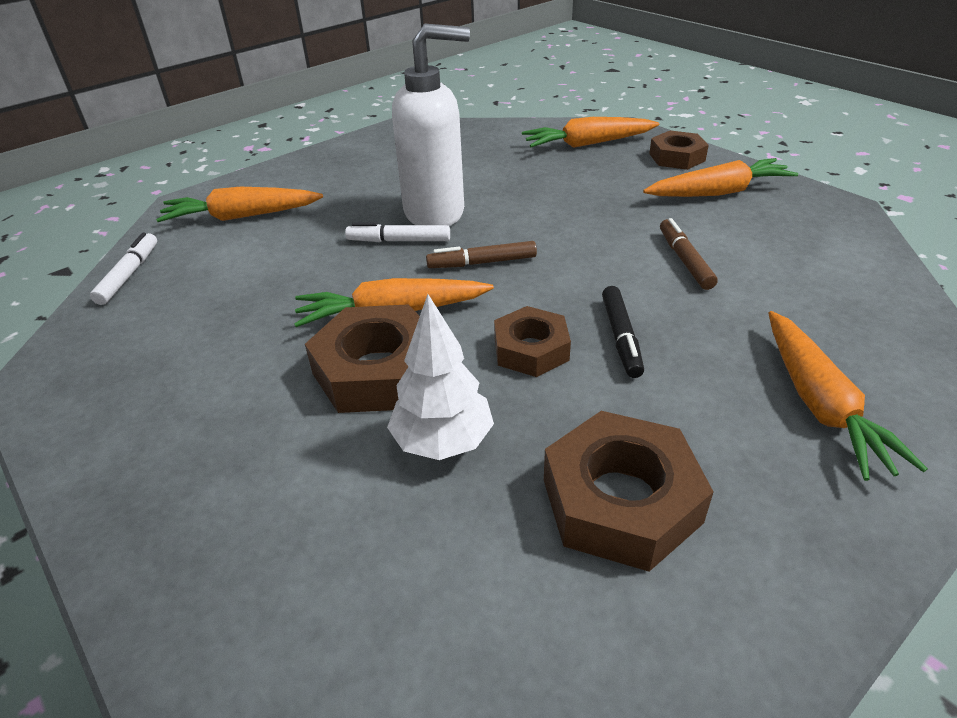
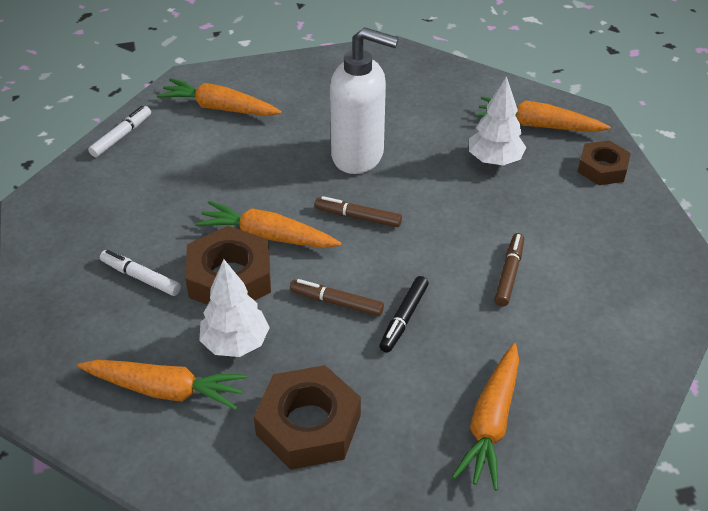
camera: 25 degrees right, 5 degrees up
(399, 240) = (314, 173): white marker -> white marker (141, 277)
(531, 349) = (336, 302): brown nut -> brown marker
(575, 178) = (494, 160): none -> white tree
(718, 192) = (601, 219): orange carrot -> orange carrot (166, 390)

